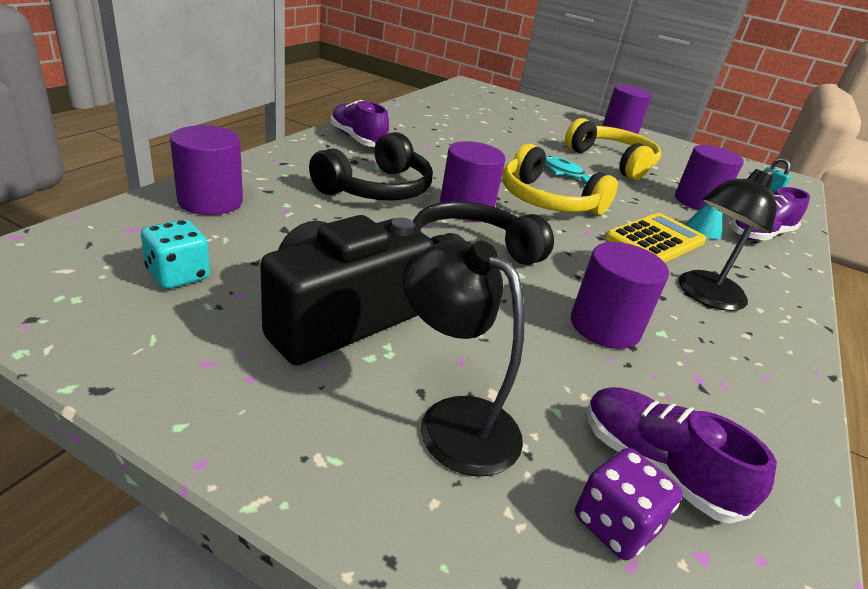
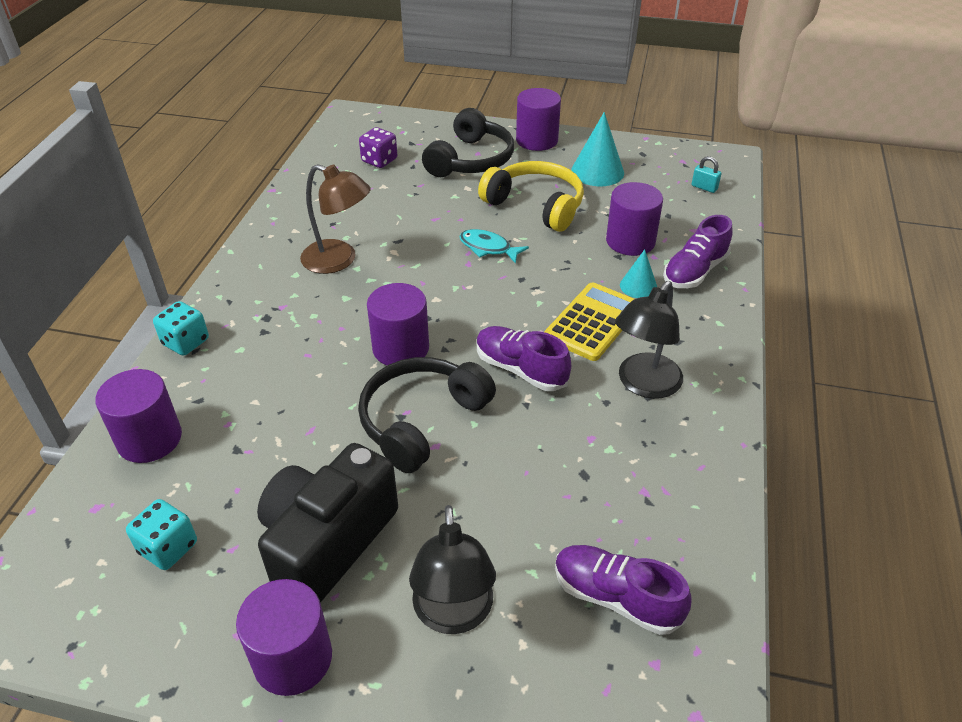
camera: 10 degrees left, 10 degrees up
(278, 156) = (185, 342): none -> turquoise dice
(358, 139) = (257, 278): purple shoe -> purple shoe (520, 369)
(377, 189) = (304, 353): black headphones -> black headphones (471, 160)
(431, 147) = (339, 260): none -> brown lamp
(453, 421) = (453, 615): black lamp -> black lamp turned 120 degrees counterclockwise
(548, 200) = (479, 302): yellow headphones -> none
(605, 326) = (559, 461): purple cylinder -> purple cylinder (293, 658)
(615, 524) = (591, 661): purple dice -> purple dice (379, 160)
(670, 157) = (597, 171): none -> turquoise cone

